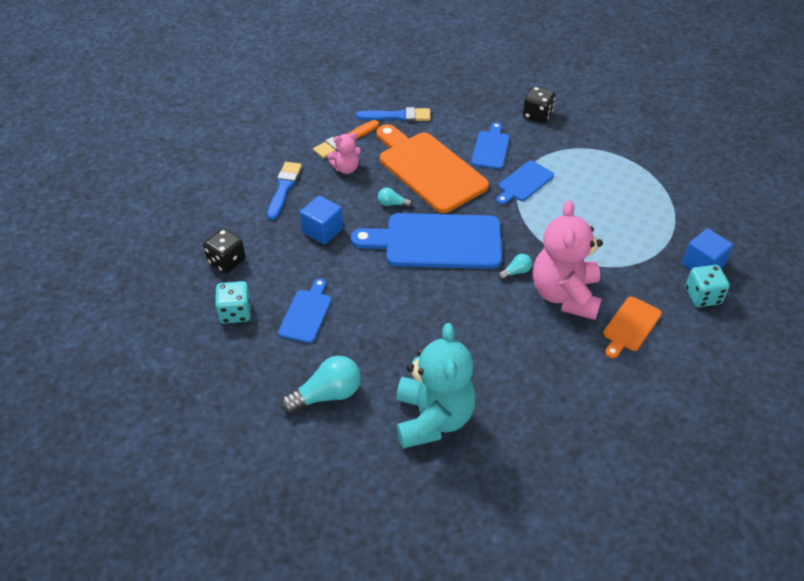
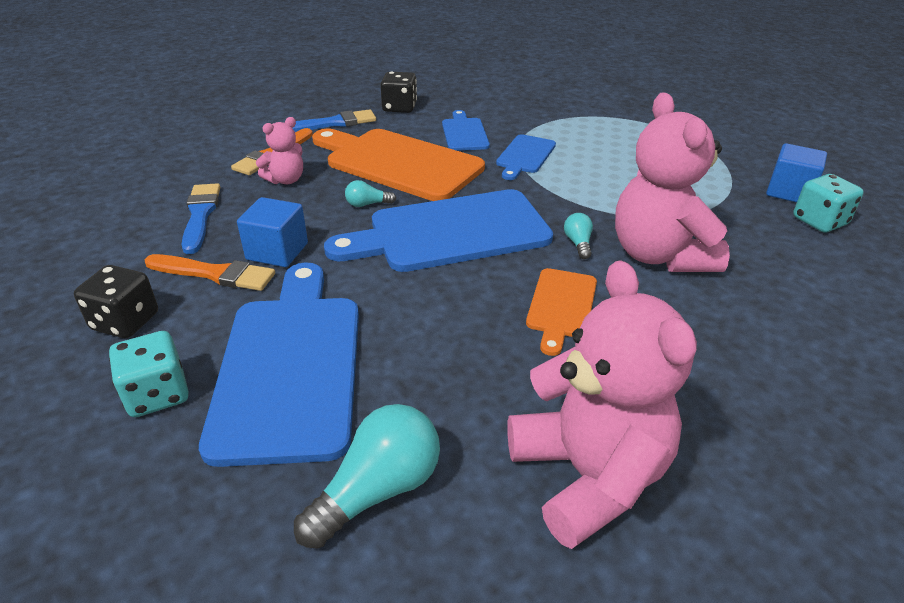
camera: 20 degrees left, 10 degrees down
(282, 239) = (215, 274): none -> orange brush
(306, 313) = (290, 365): blue cutting board -> blue cutting board, size x1.99
(433, 418) = (588, 476): turquoise teddy bear -> pink teddy bear
(516, 272) = (578, 243): turquoise light bulb -> turquoise light bulb turned 45 degrees counterclockwise
(537, 115) = (499, 99): black dice -> black dice (399, 108)
(630, 326) = (768, 271): orange cutting board -> orange cutting board (561, 306)

